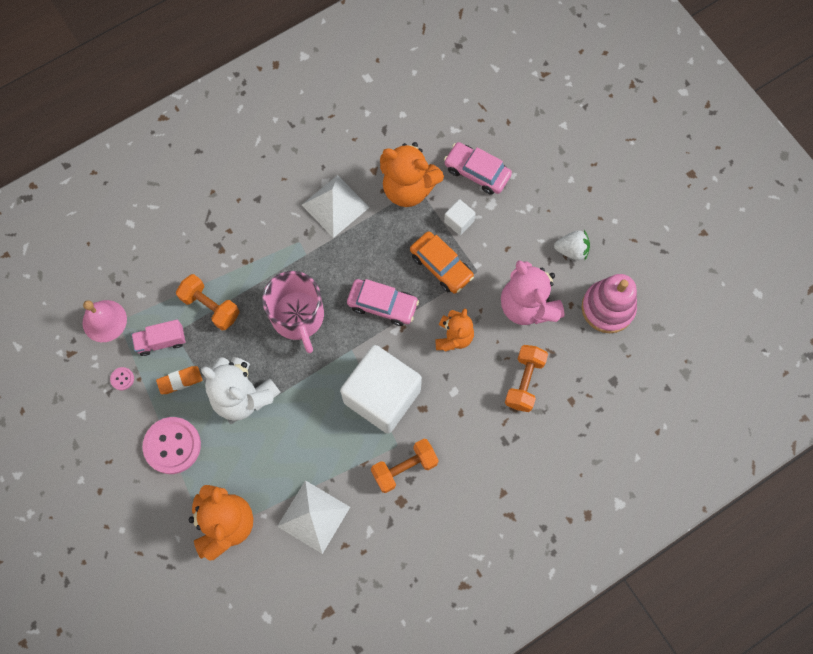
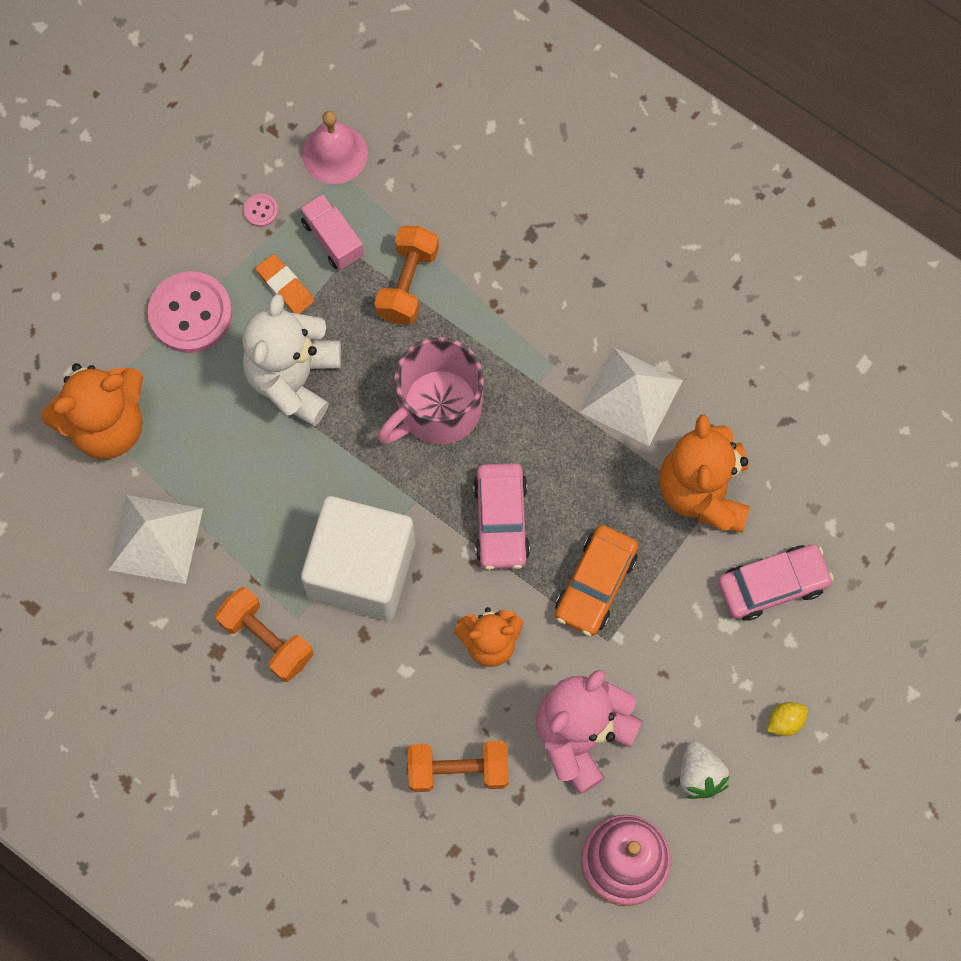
camera: 70 degrees right, 0 degrees up
(459, 221) = (678, 586): white cube -> none
(477, 172) = (772, 585): pink car -> pink car turned 60 degrees clockwise
(557, 195) = (785, 721): none -> yellow lemon

